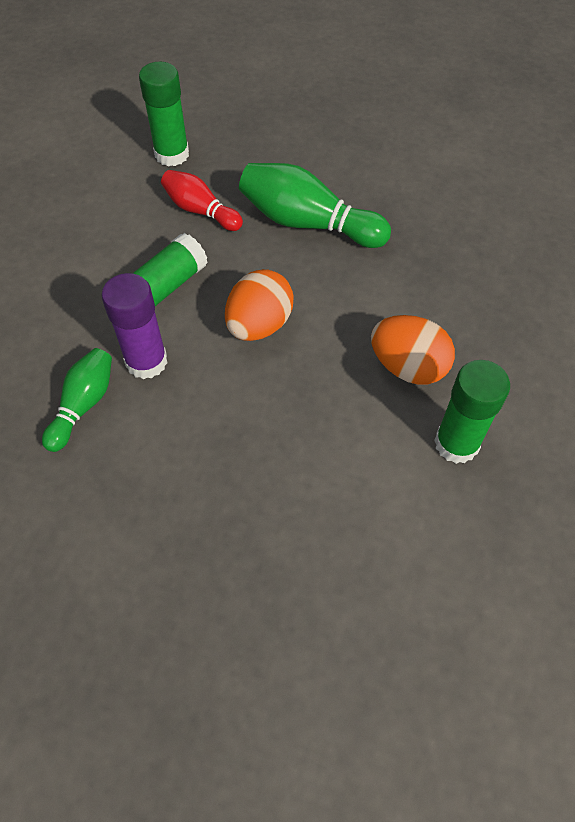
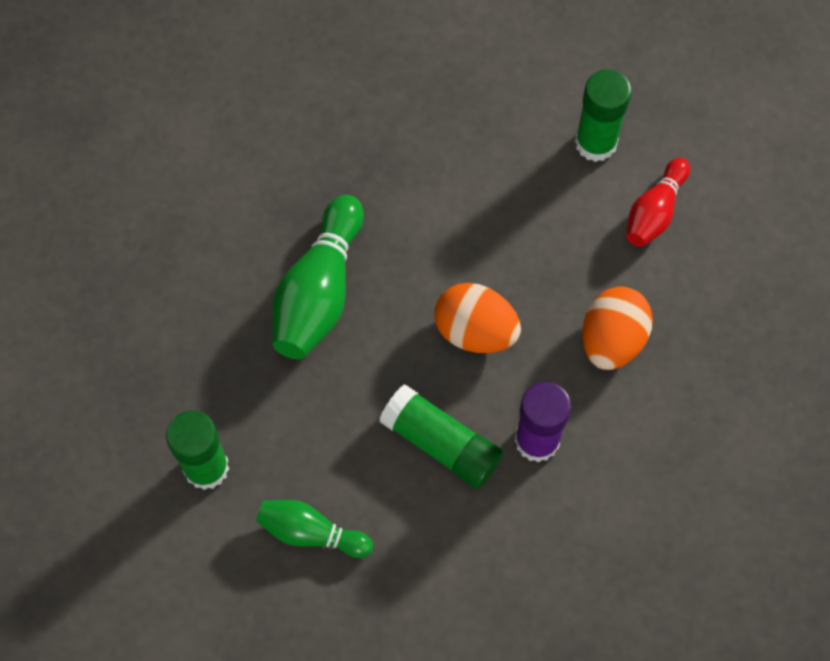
camera: 95 degrees left, 10 degrees up
(83, 405) = (599, 494): green bowling pin -> green bowling pin (311, 532)
(200, 211) = (307, 416): red bowling pin -> red bowling pin (655, 211)
(408, 367) = (513, 184): orange egg -> orange egg (612, 339)

